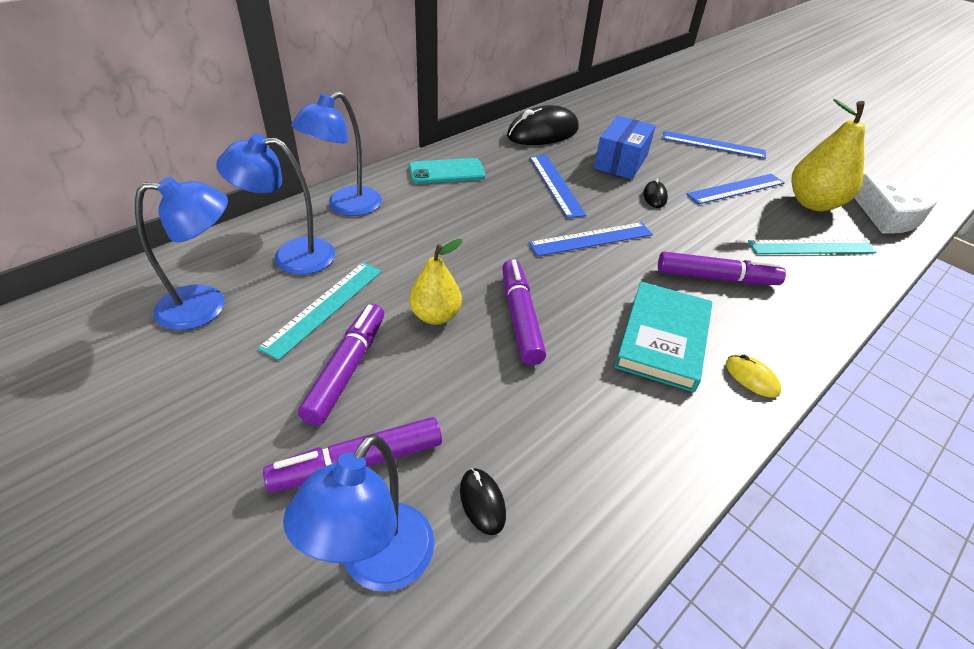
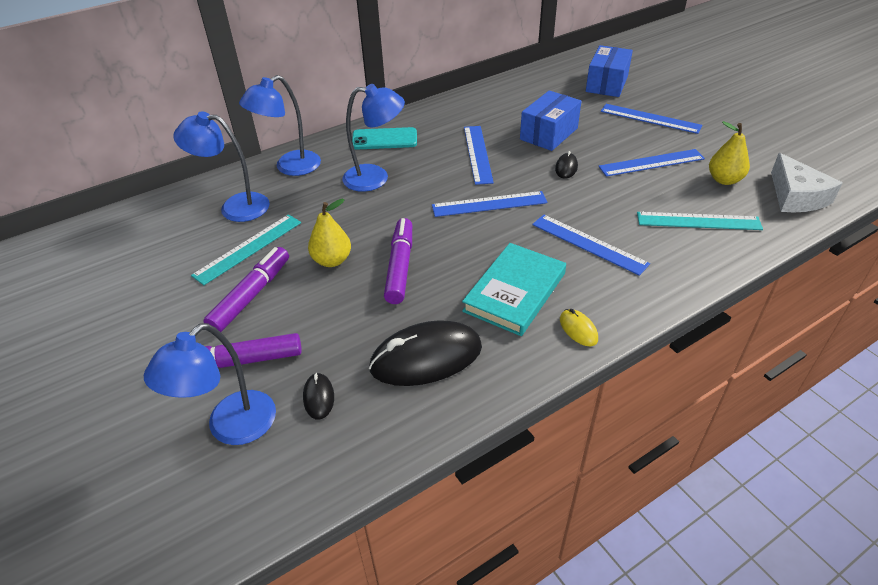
camera: 15 degrees right, 0 degrees up
(206, 306) = (163, 242): blue lamp -> blue lamp (375, 178)
(543, 133) = (486, 104): black mouse -> black mouse (426, 358)
(655, 112) = (607, 84): none -> blue box
(716, 278) = (588, 244): purple marker -> blue ruler
(813, 203) = (724, 180): yellow pear -> yellow pear, size x0.63

